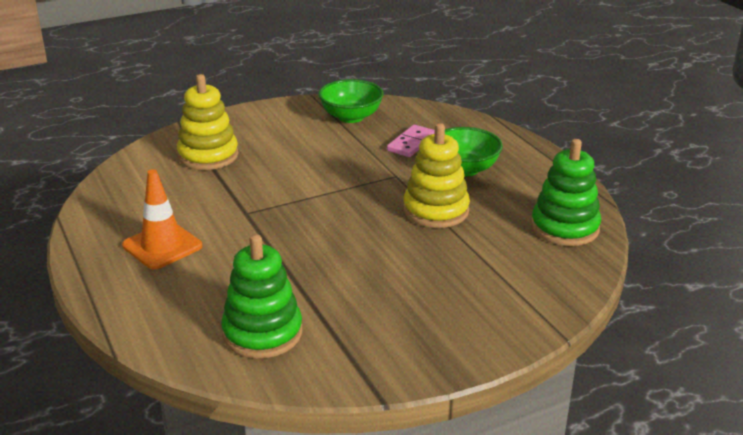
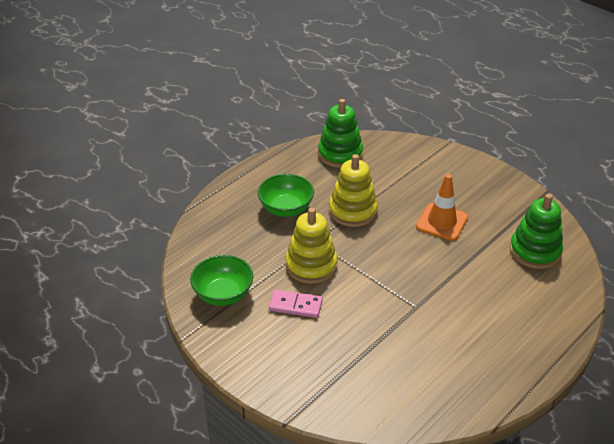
camera: 110 degrees left, 10 degrees up
(162, 246) = (488, 337): orange traffic cone -> orange traffic cone (441, 222)
(208, 156) = (343, 367): yellow stacking toy -> yellow stacking toy (311, 265)
(411, 143) = (257, 245): pink domino -> pink domino (295, 305)

